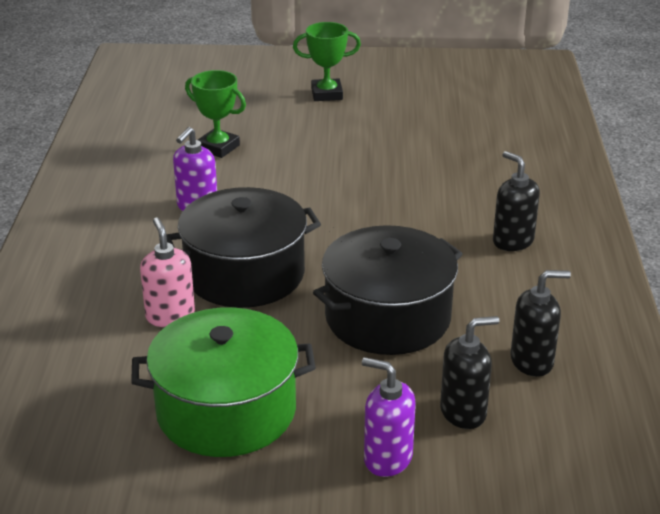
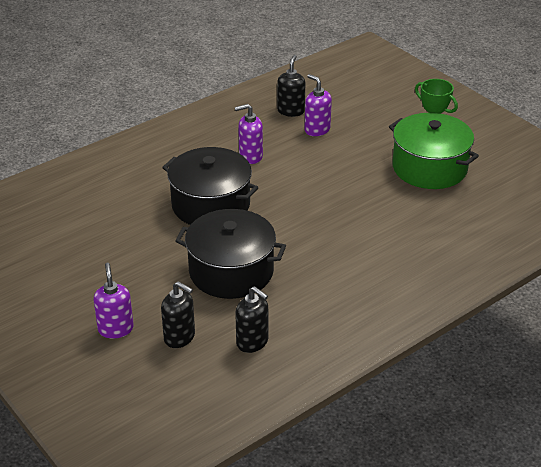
camera: 50 degrees right, 5 degrees up
(170, 316) = (148, 202): pink soap dispenser -> none
(218, 147) = (317, 130): green trophy -> purple soap dispenser
(226, 410) = (97, 259): green pot -> green pot (429, 168)
(512, 241) = (365, 281): black soap dispenser -> black soap dispenser (291, 111)

